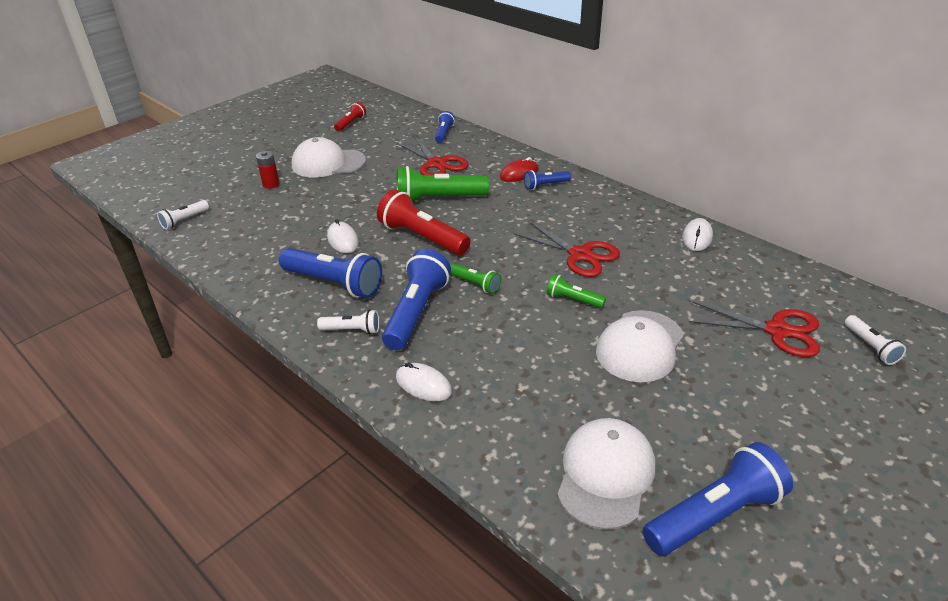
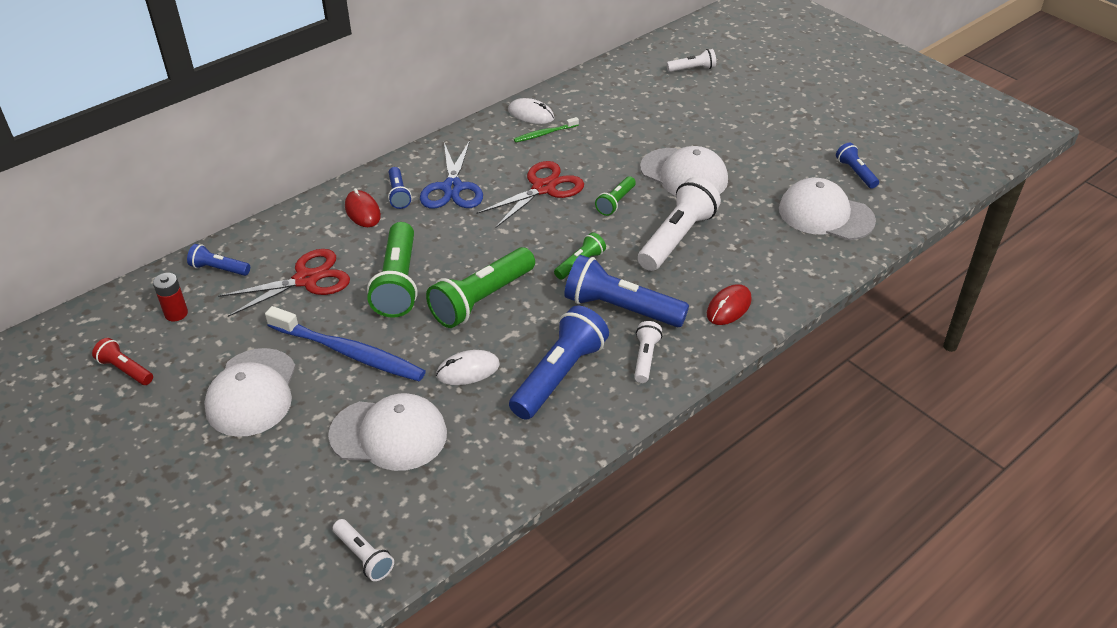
camera: 85 degrees left, 5 degrees up
(271, 184) = (291, 457): red battery -> red battery (176, 313)
(284, 215) = (389, 434): none -> white cap
(363, 190) = (348, 352): none -> blue toothbrush
(422, 237) = (482, 299): red flashlight -> green flashlight
(423, 385) = (729, 307): white mouse -> red mouse
(526, 344) = (676, 238): none -> white flashlight
(563, 208) = (452, 188): none -> blue scissors
(668, 248) = (545, 134): none -> green toothbrush
(714, 515) = (855, 173): blue flashlight -> blue flashlight, size x0.52
(777, 331) = (670, 104): red scissors -> none

